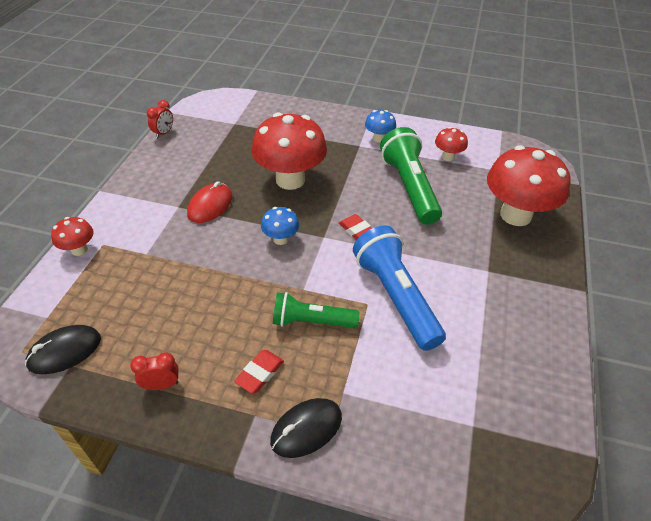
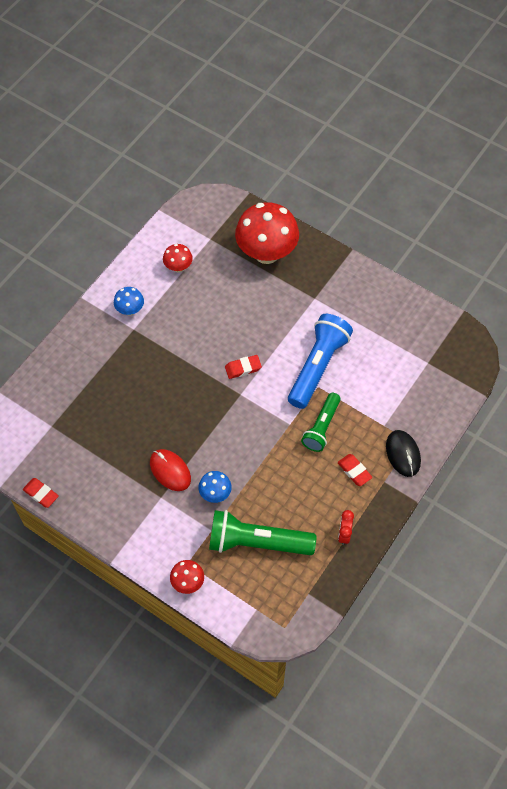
camera: 70 degrees left, 15 degrees up
(65, 351) = (294, 596): black mouse -> none
(163, 133) = (41, 494): red clock -> red eraser
(280, 239) = (232, 426): blue mushroom -> blue mushroom (215, 493)
(290, 180) = (160, 399): red mushroom -> none
(396, 297) = (318, 366): blue flashlight -> blue flashlight turned 120 degrees clockwise
(409, 187) = (206, 312): green flashlight -> green flashlight (257, 542)

